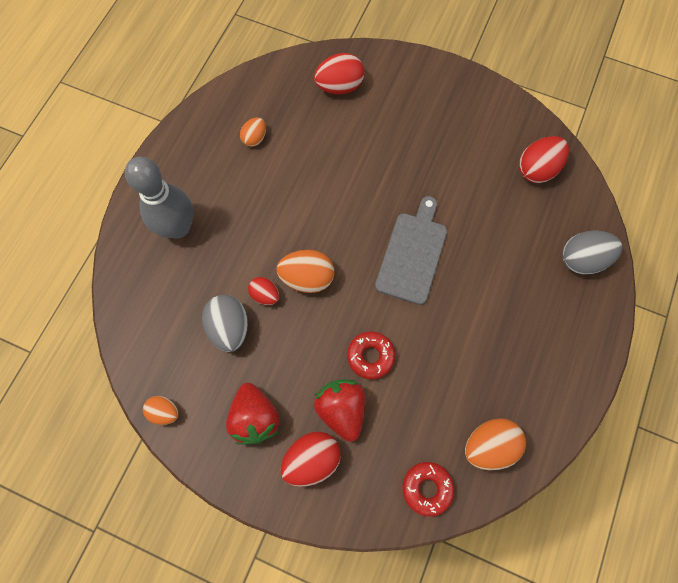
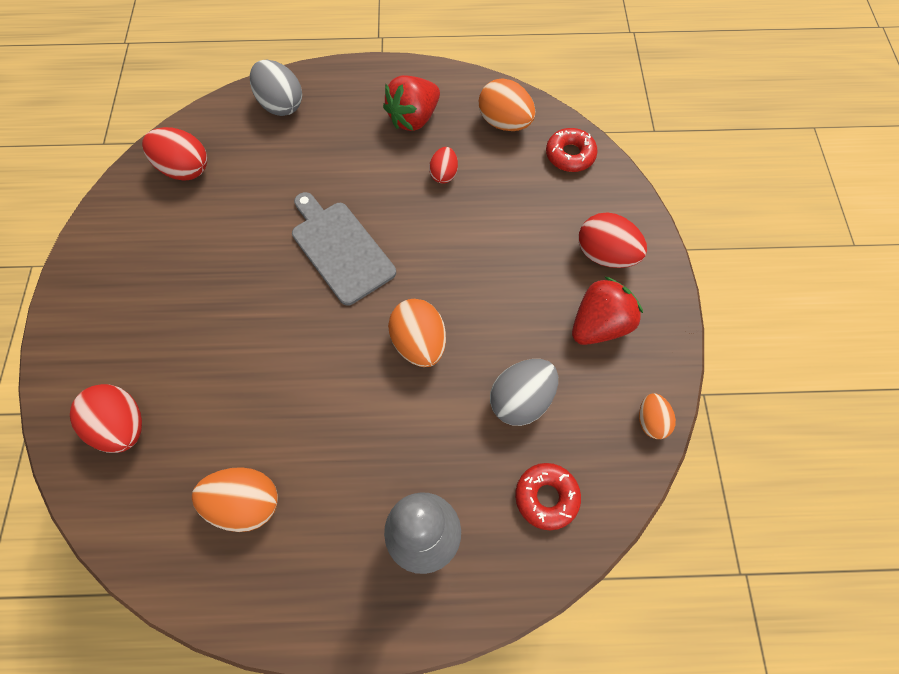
camera: 115 degrees left, 5 degrees down
(255, 138) = (246, 502): orange egg -> orange egg, size x1.67
(265, 295) = (462, 379): red egg -> red egg (443, 174)
(341, 409) = (543, 249): red strawberry -> red strawberry (414, 118)
(370, 356) = (475, 244): red donut -> red donut (546, 497)
(412, 254) = (340, 249): grey cutting board -> grey cutting board turned 60 degrees clockwise

